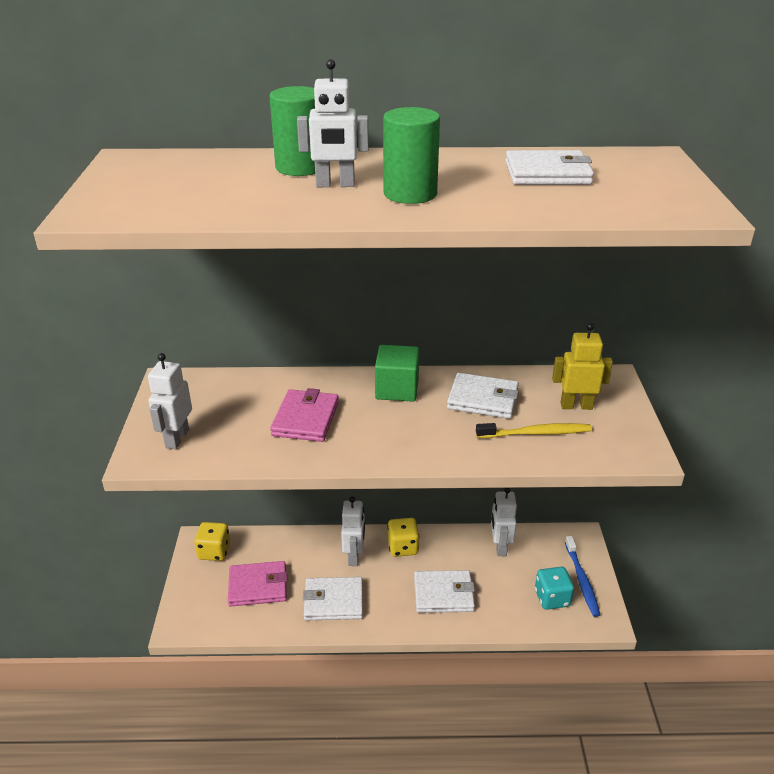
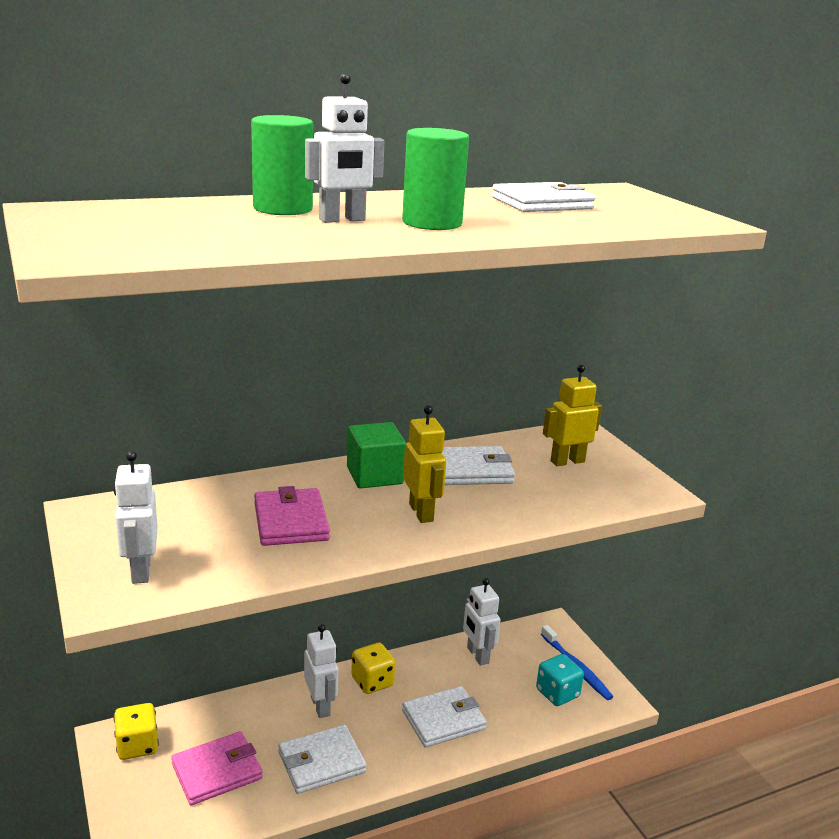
camera: 25 degrees left, 10 degrees down
(413, 431) = (421, 512): none -> yellow robot
(536, 433) = (548, 492): yellow toothbrush -> none

